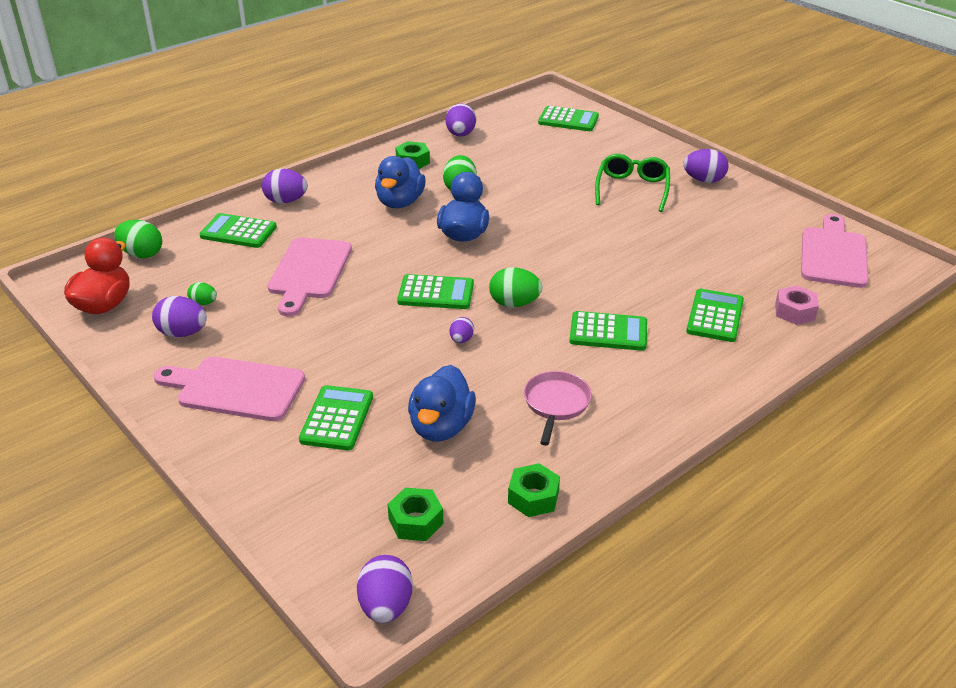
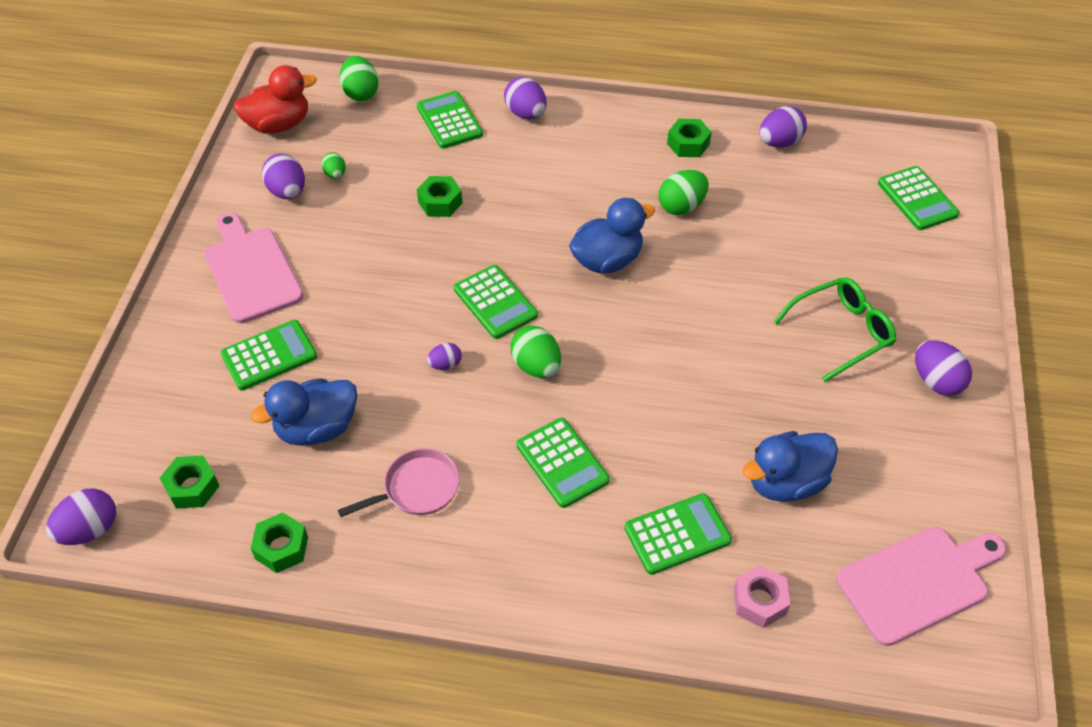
camera: 50 degrees right, 15 degrees up
(309, 272) = (440, 202): pink cutting board -> green nut
(400, 202) = (609, 183): blue duck -> blue duck (785, 482)

